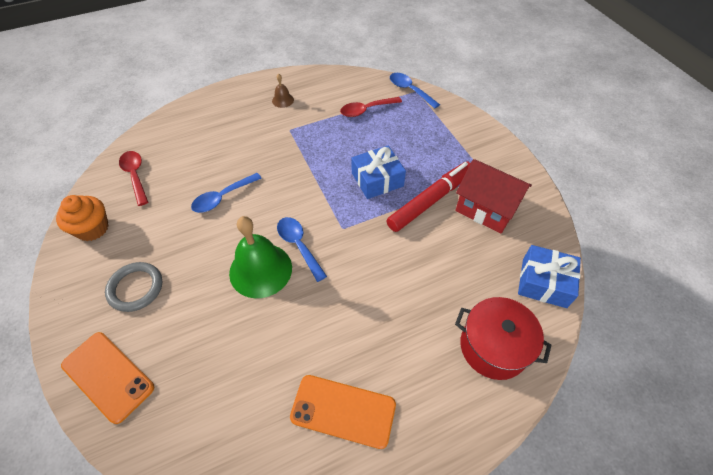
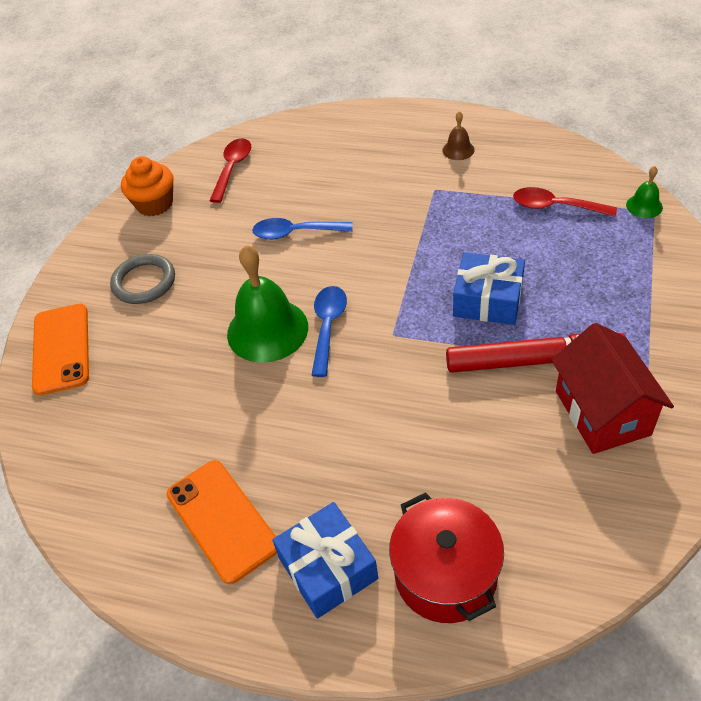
camera: 45 degrees right, 5 degrees down
(410, 90) = (644, 206): blue spoon -> green bell
(544, 282) = (593, 549): blue gift -> blue gift (328, 568)

